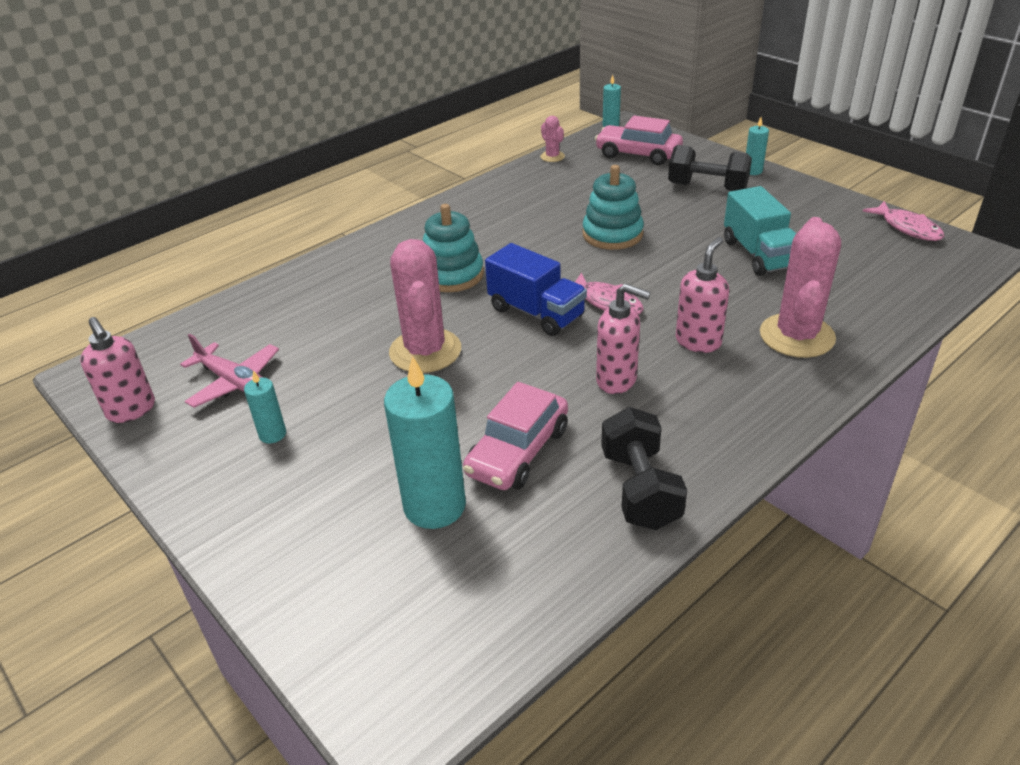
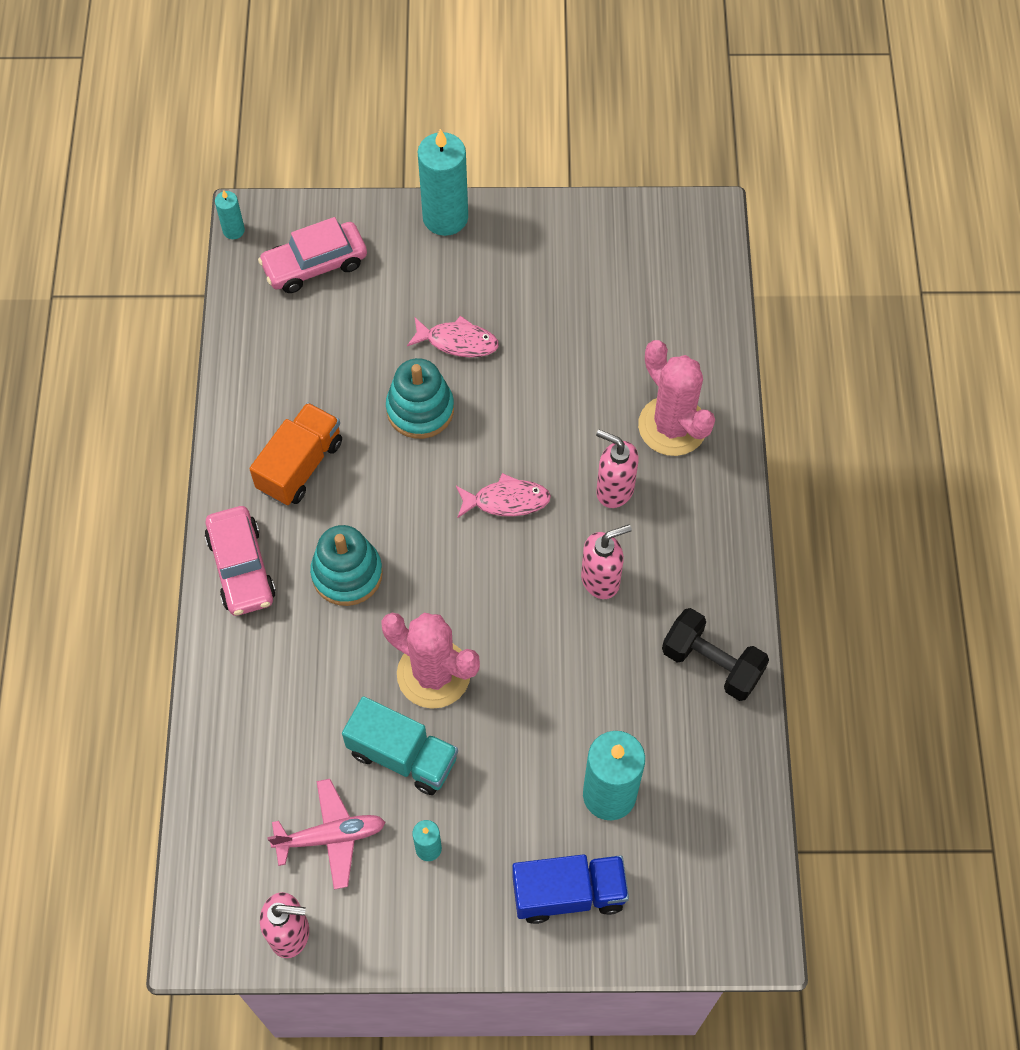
camera: 50 degrees left, 25 degrees up
(501, 219) = (300, 465): none -> orange truck
(518, 451) = (608, 703): pink car -> pink car (241, 567)
(536, 313) = (467, 559): blue truck -> blue truck (569, 893)
(552, 157) = (236, 330): pink cactus -> none
(698, 341) = (614, 490): pink soap dispenser -> pink soap dispenser turned 45 degrees counterclockwise
(707, 188) = (431, 275): black dumbbell -> none
(752, 171) = (445, 217): turquoise candle -> turquoise candle, size x2.08
(759, 254) = (560, 344): turquoise truck -> turquoise truck (403, 755)
(907, 228) = (638, 217): pink fish -> pink fish (458, 342)

